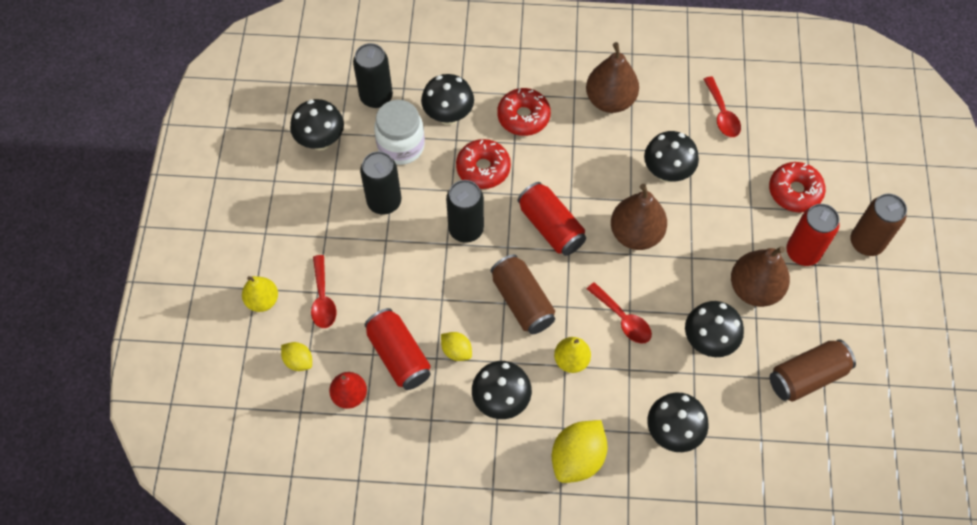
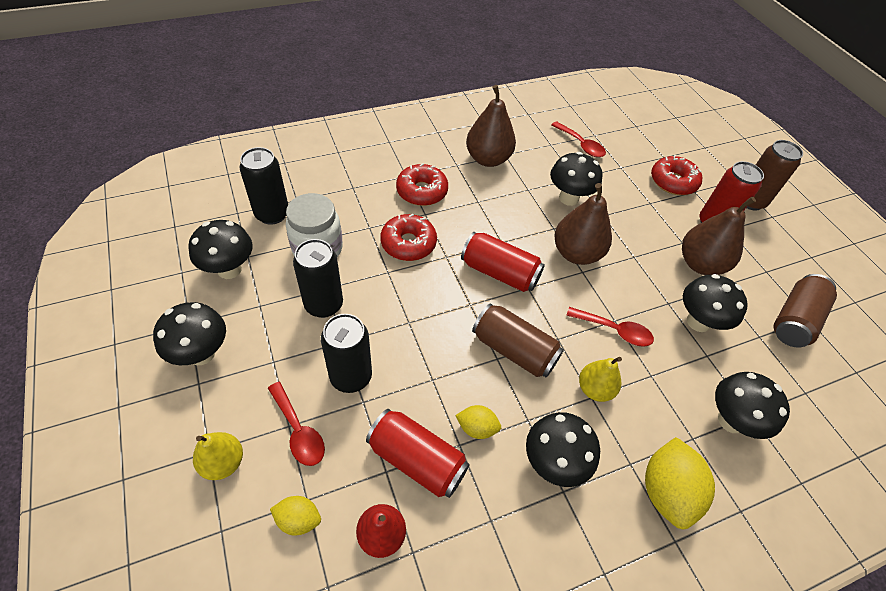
camera: 30 degrees left, 10 degrees down
(448, 116) = (352, 210): black mushroom -> black mushroom (201, 353)
(466, 229) = (421, 302): black can -> black can (351, 377)

